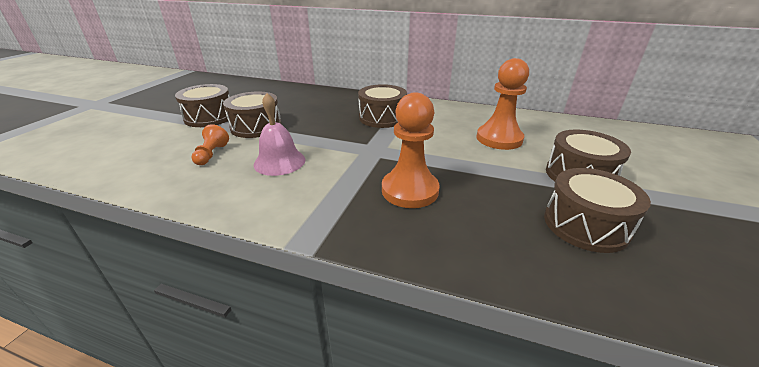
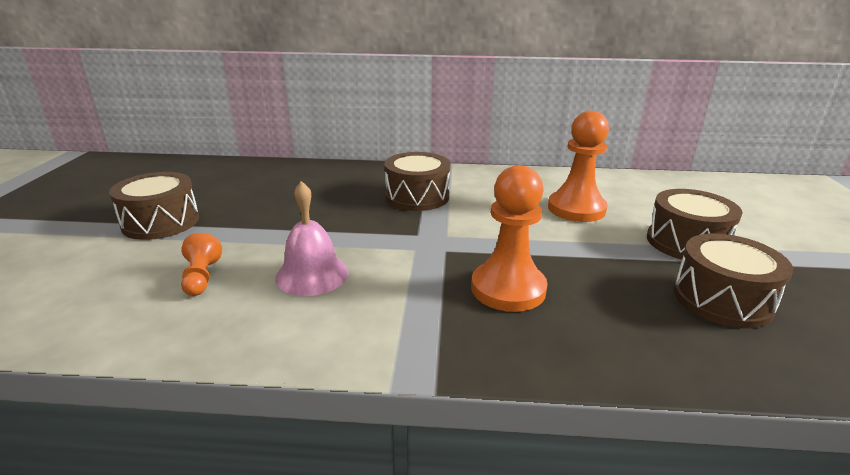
camera: 15 degrees left, 5 degrees down
(256, 127) = (245, 228): brown drum -> none

